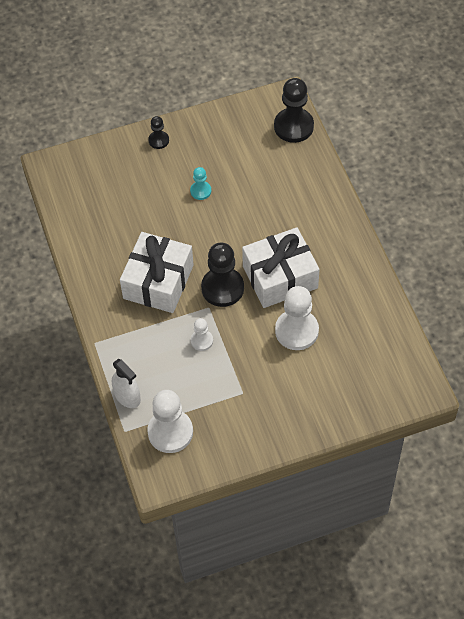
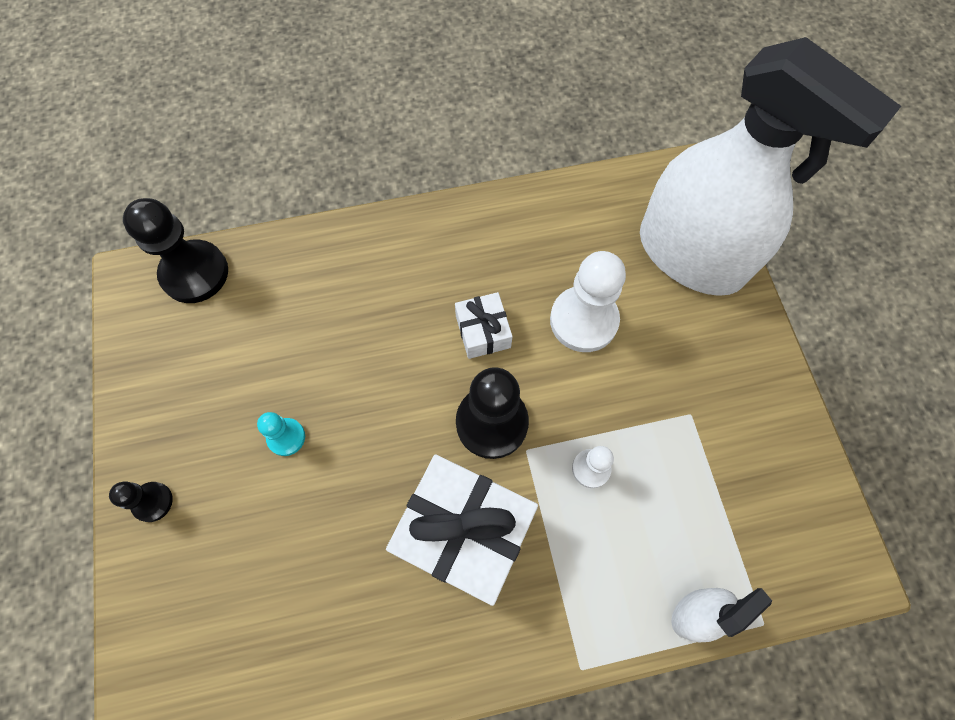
camera: 85 degrees left, 10 degrees up
(170, 432) = (764, 541): white pawn -> none
(280, 277) = (483, 331): white gift -> white gift, size x0.51
(356, 391) = (690, 255): none -> white spray bottle

